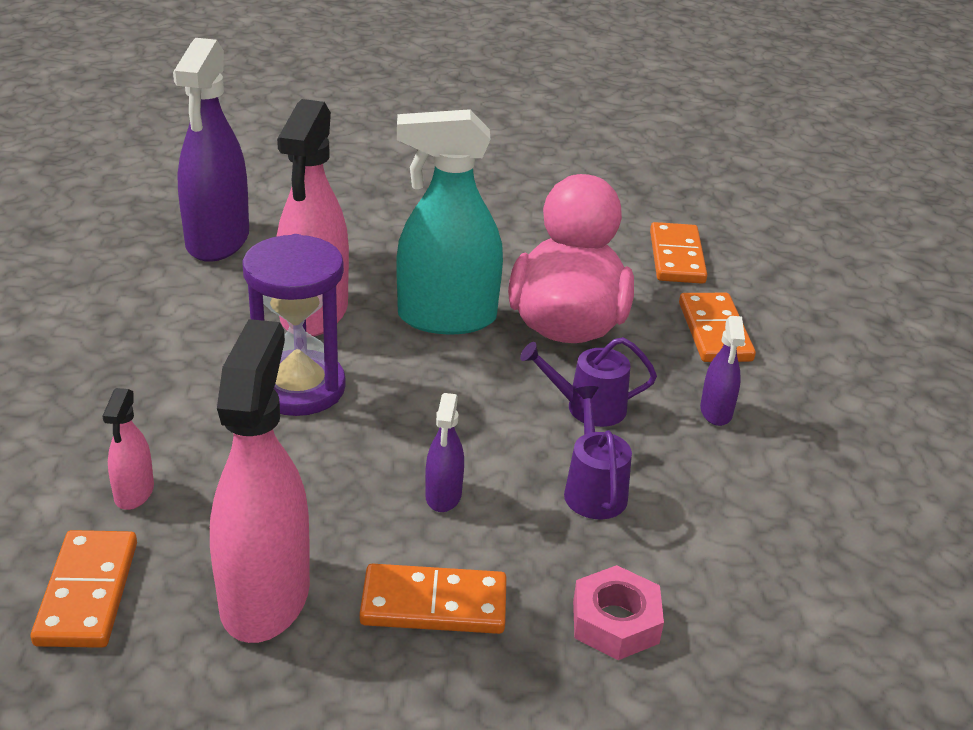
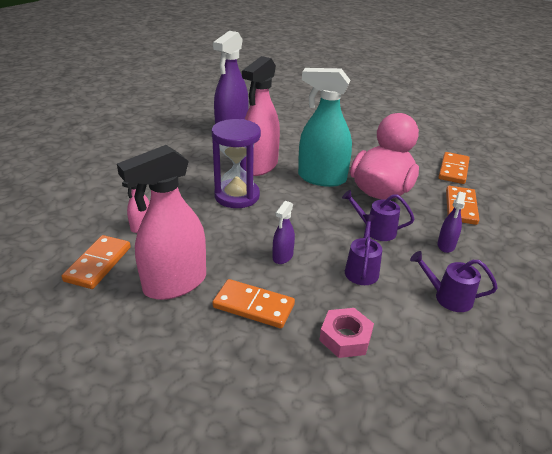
camera: 20 degrees right, 0 degrees up
(265, 596) = (175, 283): pink spray bottle -> pink spray bottle turned 150 degrees counterclockwise
(752, 508) = (448, 297): none -> purple watering can

